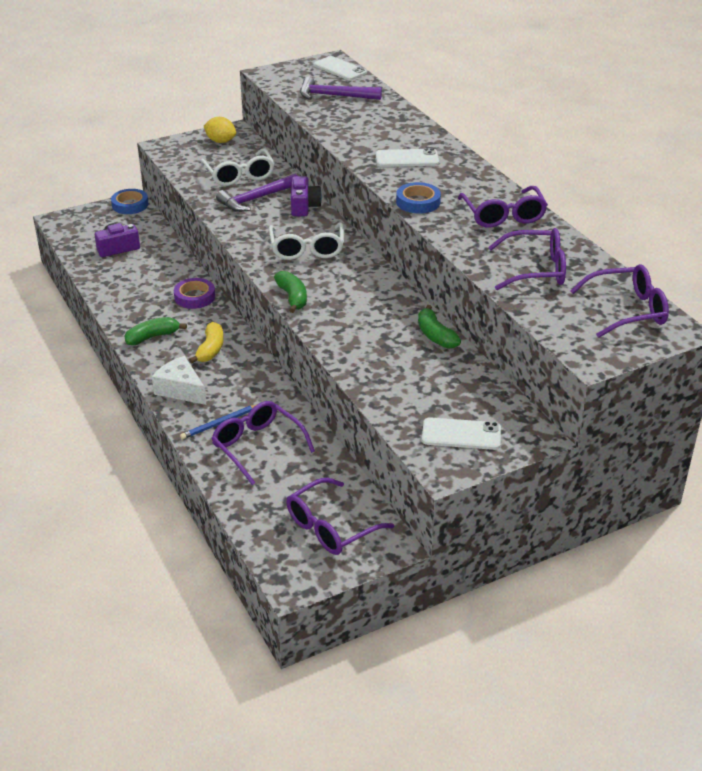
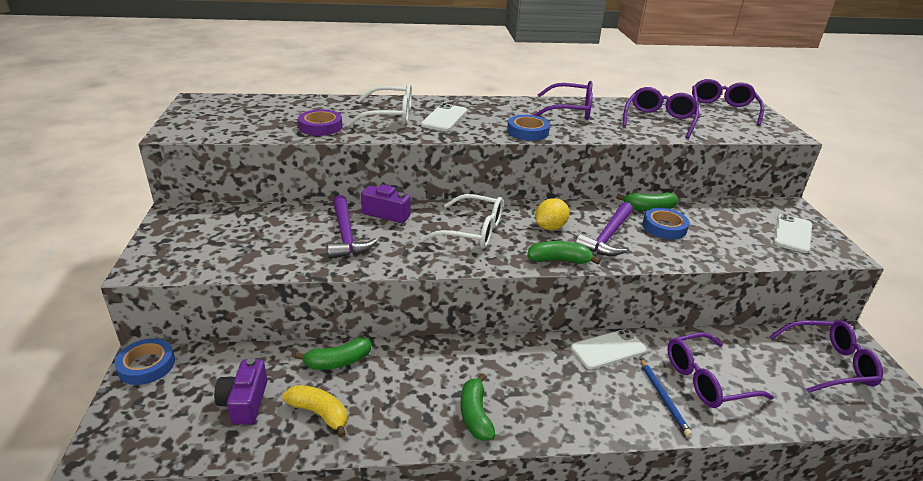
camera: 70 degrees left, 5 degrees down
(173, 269) = (338, 361): none -> green banana
(181, 390) = (594, 415): white cheese -> none
(194, 297) = (411, 359): purple tape -> purple tape (320, 127)
(210, 349) = (524, 372): yellow banana -> yellow banana (319, 413)
(220, 141) = (188, 227): yellow lemon -> yellow lemon (550, 227)
(239, 175) = (283, 233): white glasses -> white glasses (390, 115)
(330, 527) = (829, 364): purple glasses -> purple glasses turned 75 degrees counterclockwise
(334, 96) = (280, 116): purple hammer -> purple hammer (607, 237)
(340, 69) = (224, 101): white phone -> white phone (608, 349)
(401, 348) = (664, 227): none -> blue tape

